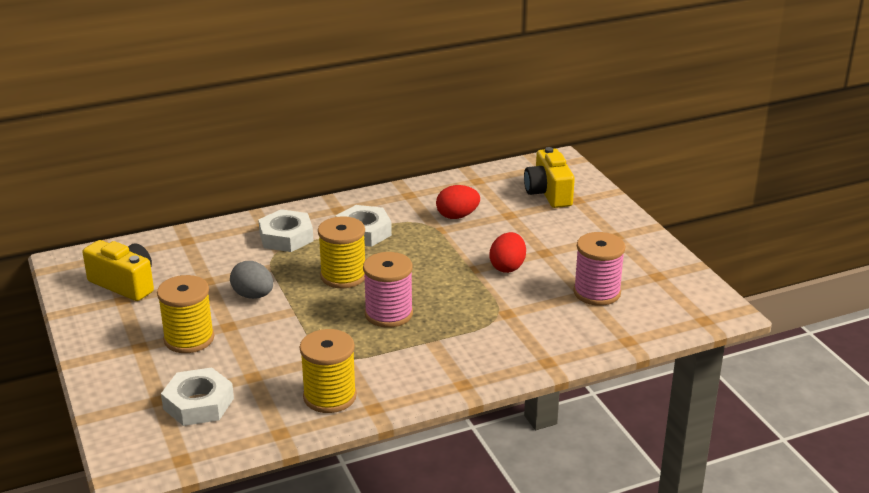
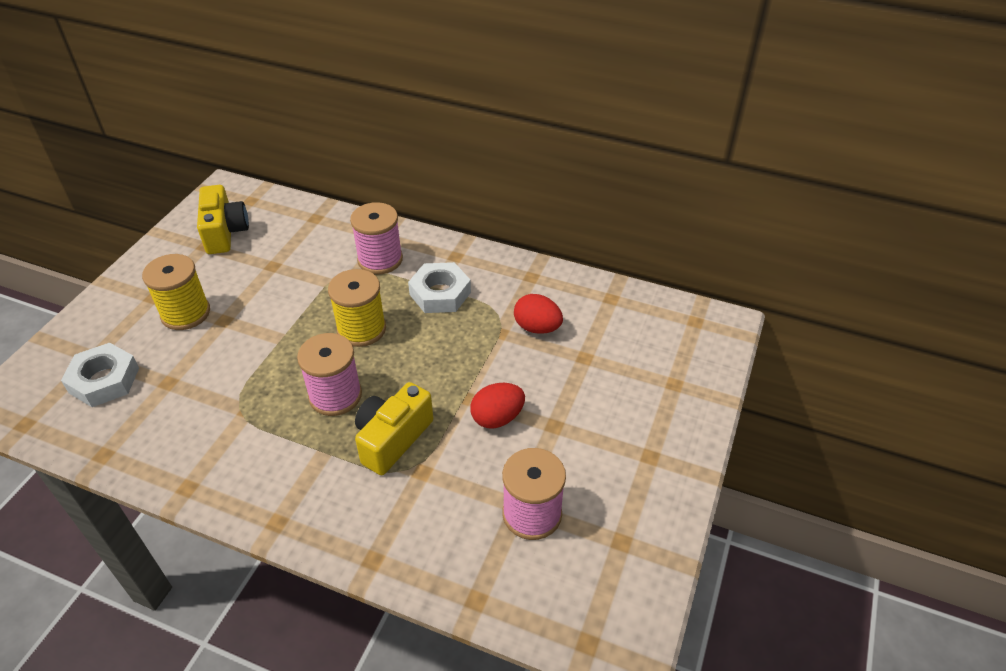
camera: 45 degrees right, 15 degrees up
(253, 295) = (278, 302): grey egg -> none
(286, 237) = (380, 259): white nut -> pink spool
(329, 396) = (179, 447): yellow spool -> none
(548, 193) = (656, 357): yellow camera -> yellow camera (392, 439)

